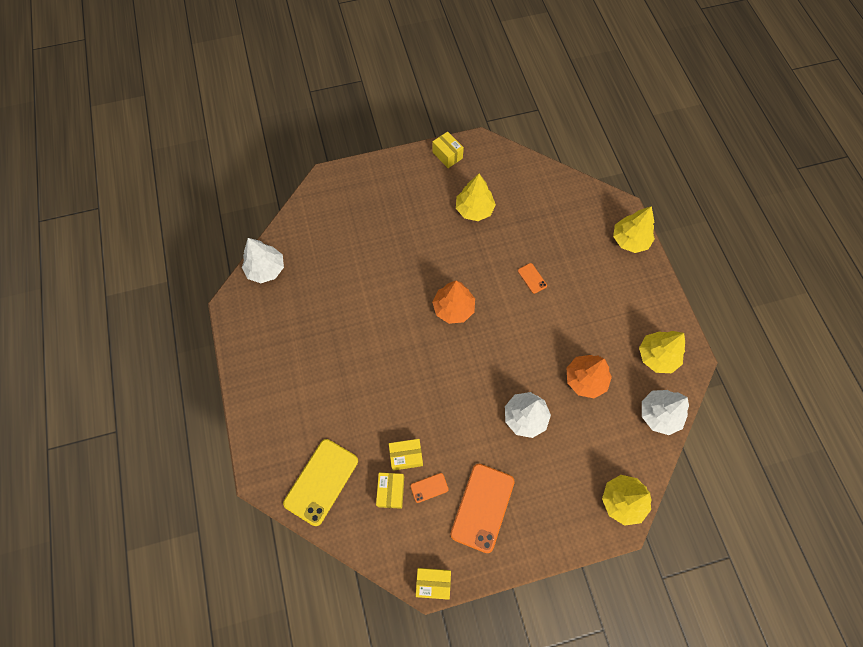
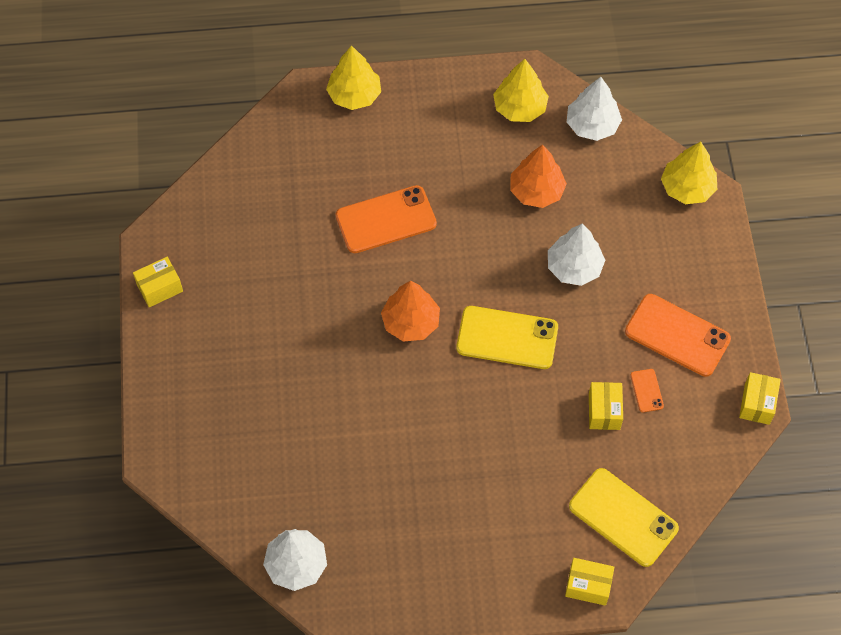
camera: 80 degrees left, 5 degrees down
(391, 491) = (646, 435): yellow box -> yellow box (588, 586)
(454, 376) = (507, 338): none -> yellow phone
(474, 209) = (262, 269): yellow tree -> none
(532, 278) = (386, 220): orange phone -> orange phone, size x2.21

